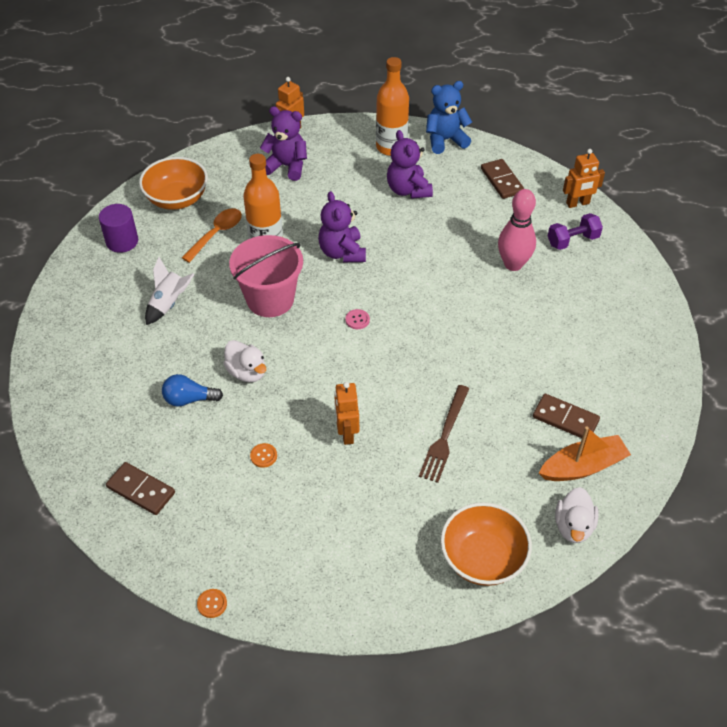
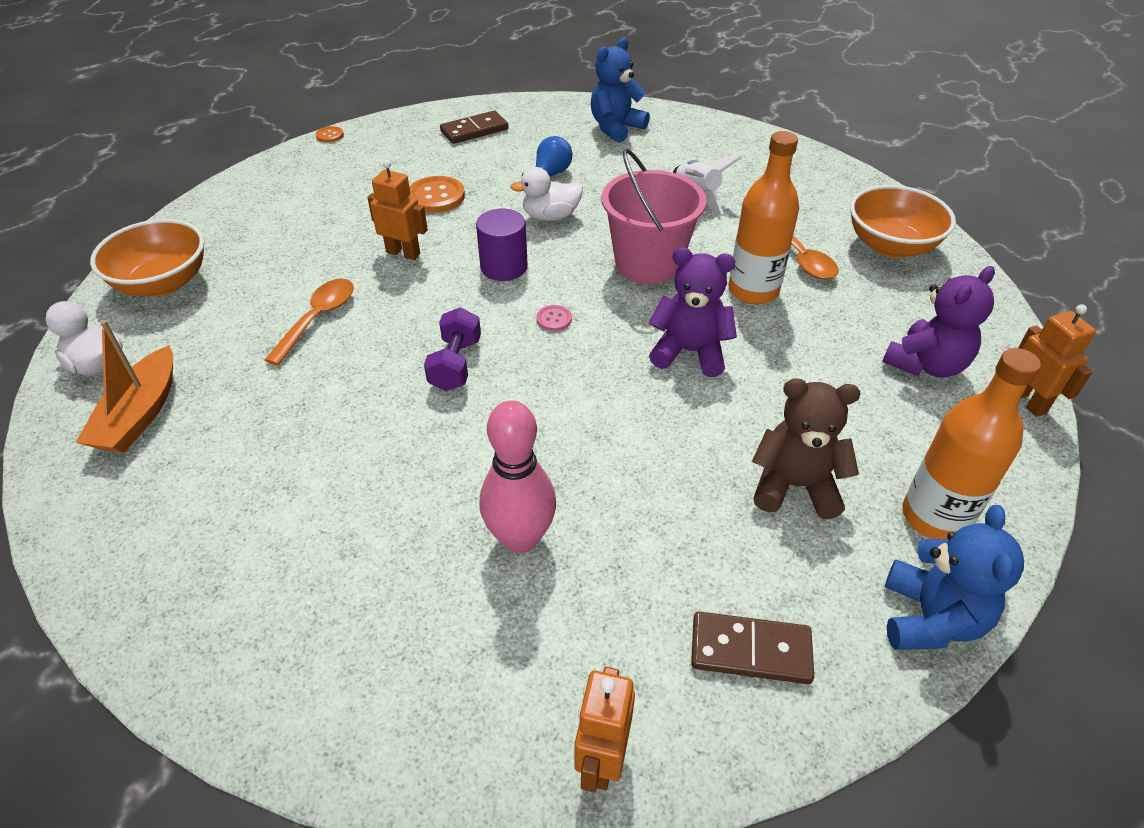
camera: 120 degrees right, 5 degrees down
(85, 391) = (616, 128): none -> blue teddy bear
(122, 241) = (827, 190): purple cylinder -> purple cylinder (504, 267)
(263, 456) = (436, 196): orange button -> orange button, size x1.91
(408, 190) = (794, 486): purple teddy bear -> brown teddy bear
(444, 436) = (318, 319): brown fork -> orange spoon
(565, 419) = (212, 436): brown domino -> none
(572, 240) = (507, 672): purple dumbbell -> purple dumbbell (455, 364)

